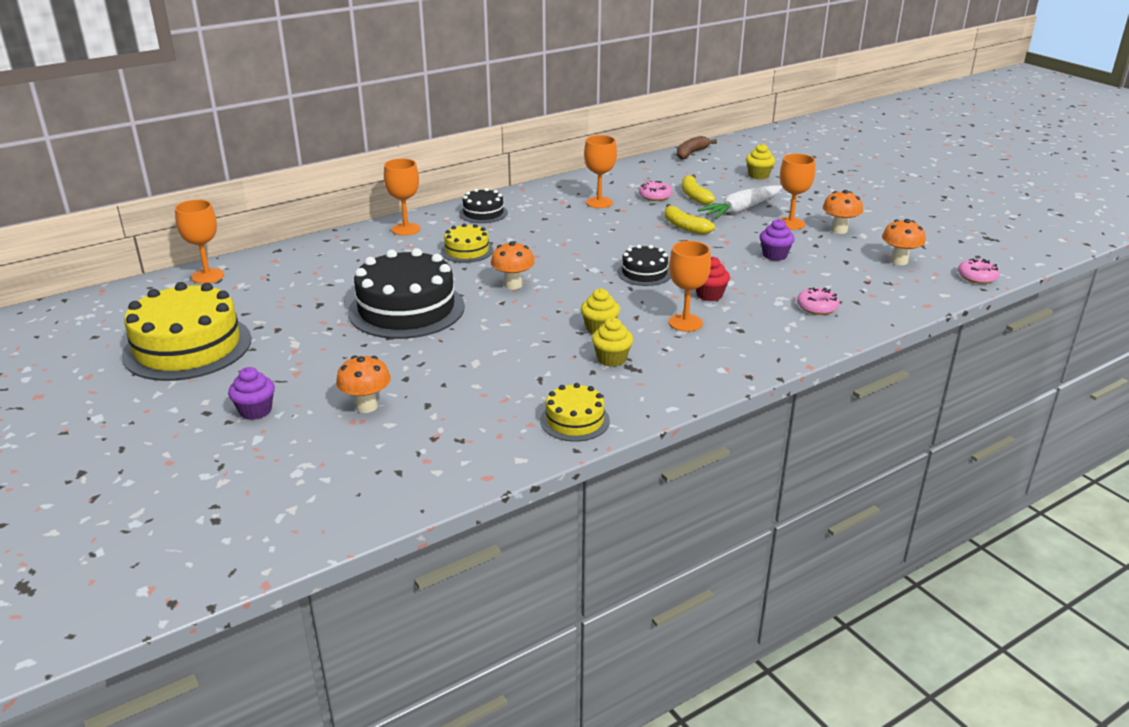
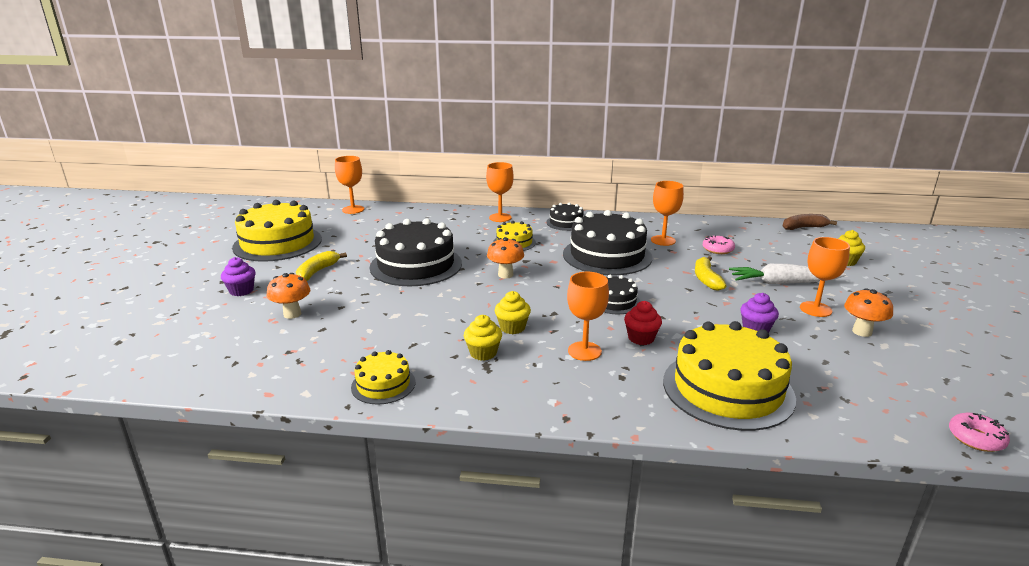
camera: 40 degrees right, 5 degrees down
(574, 233) = (607, 255): none -> black cake
(694, 196) = (754, 259): yellow banana -> yellow banana (317, 272)
(817, 307) = (727, 389): pink donut -> yellow cake
(899, 261) = (891, 384): orange mushroom -> none

